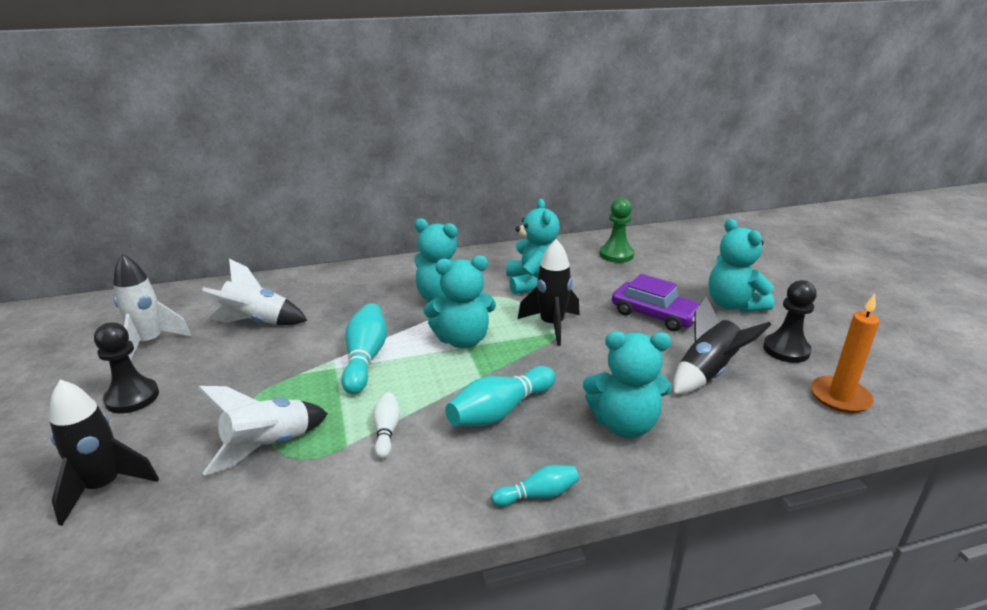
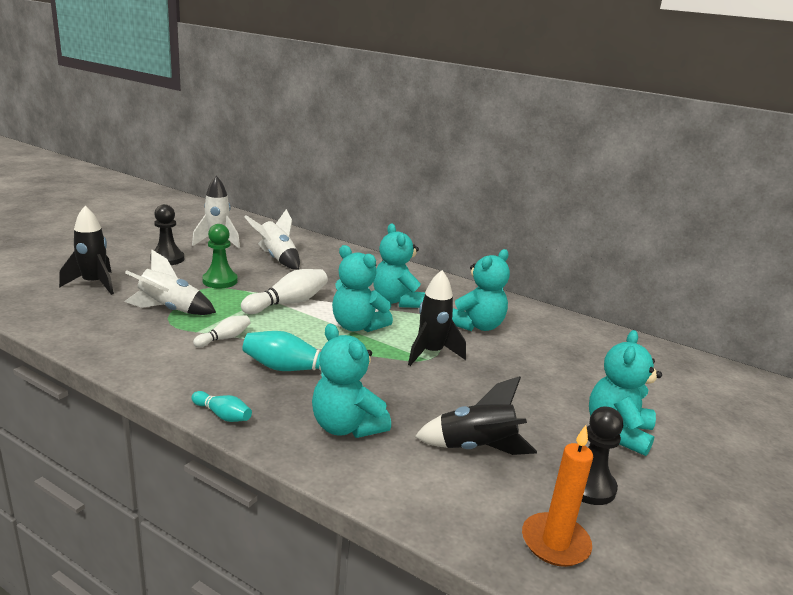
camera: 45 degrees right, 5 degrees down
(365, 358) = (288, 303): turquoise bowling pin -> white bowling pin
(616, 255) = (591, 346): green pawn -> green pawn (220, 281)
(655, 315) = (525, 395): purple car -> none

